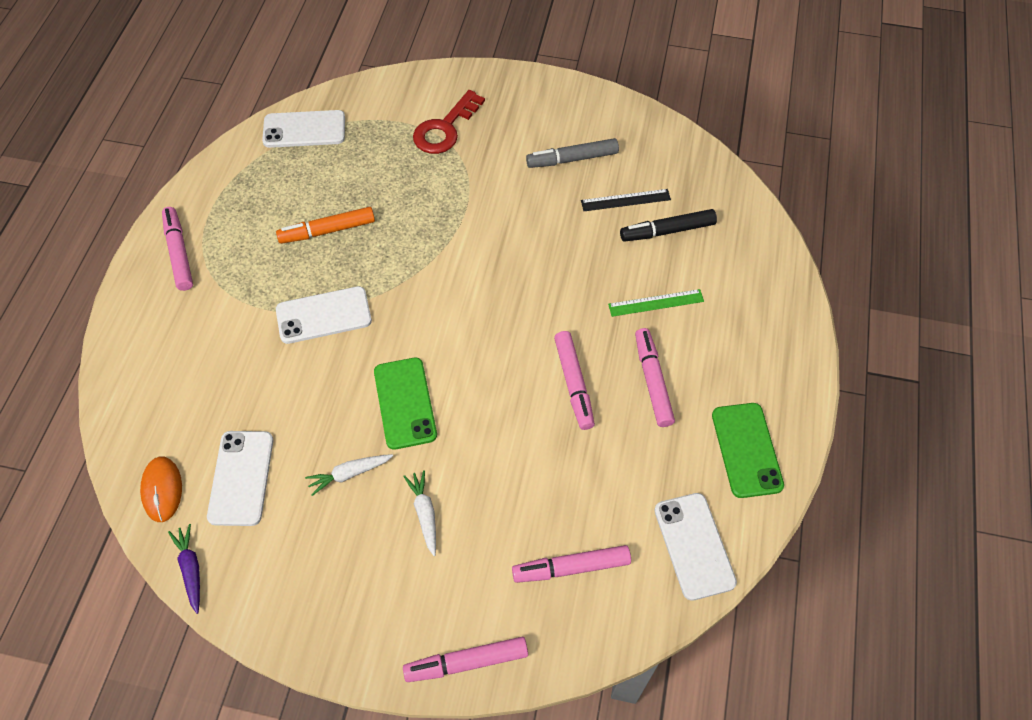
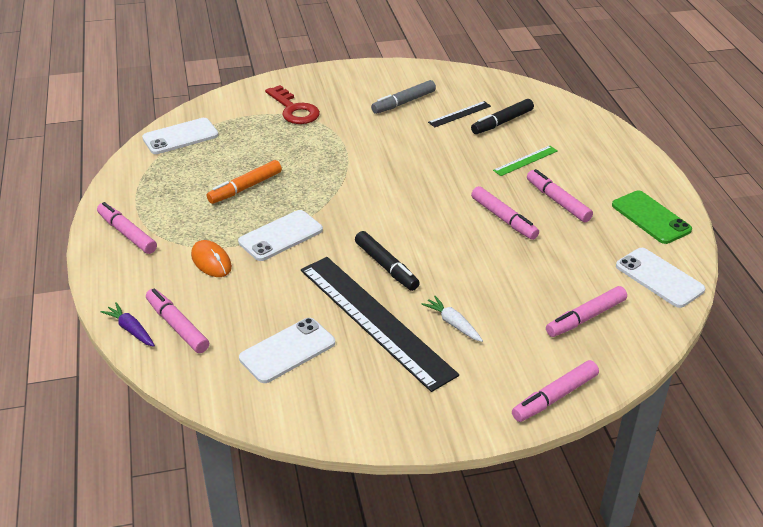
camera: 25 degrees left, 20 degrees down
(158, 400) = (177, 326): none -> pink marker
(162, 490) = (224, 380): orange mouse -> orange mouse (211, 261)
(191, 569) = (288, 420): purple carrot -> purple carrot (131, 330)
(241, 478) = (287, 350): white phone -> white phone turned 75 degrees clockwise
(349, 474) = (375, 320): white carrot -> black ruler
(405, 403) = (386, 266): green phone -> black marker
(445, 129) = (294, 110): red key -> red key turned 45 degrees counterclockwise

